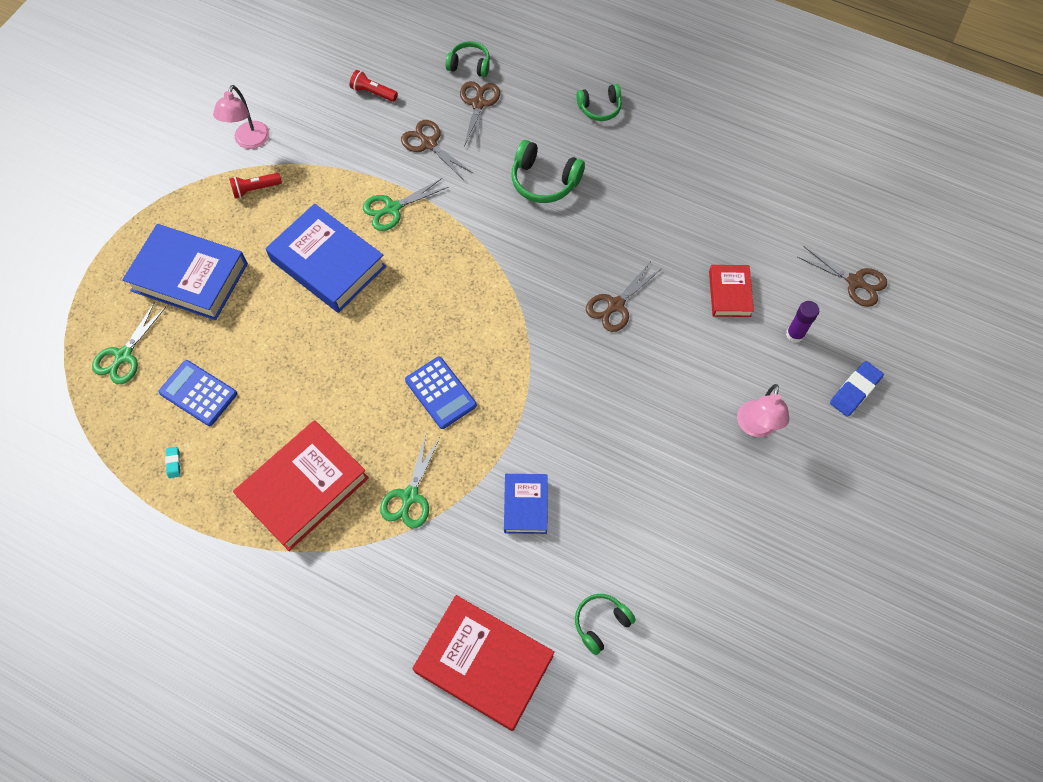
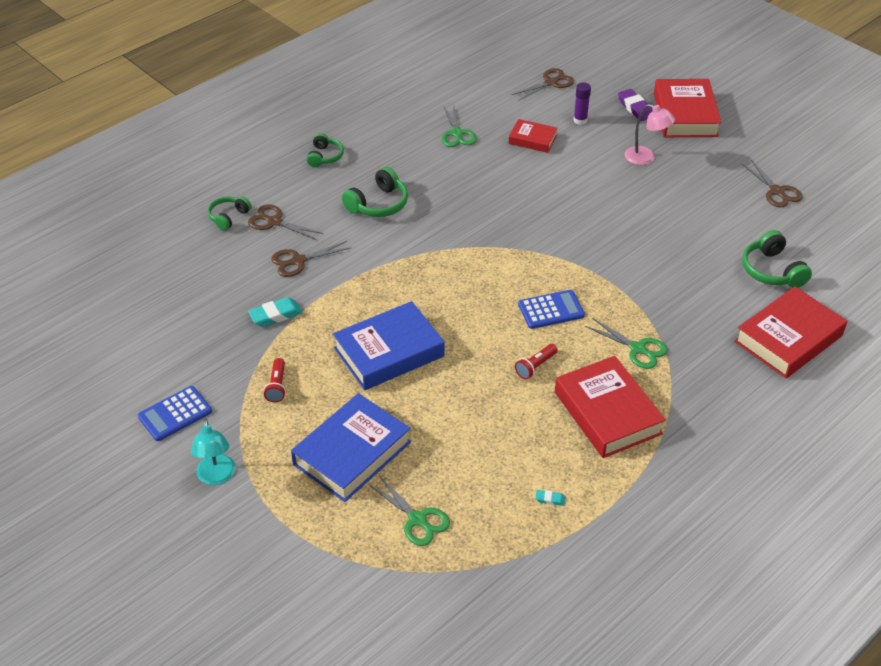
camera: 70 degrees left, 20 degrees down
(137, 185) = (217, 477): none -> turquoise lamp
(198, 393) = (484, 469): blue calculator -> blue calculator (175, 414)
(249, 141) = (217, 380): pink lamp -> none
(347, 154) = (275, 315): none -> turquoise eraser
(373, 93) = (217, 283): red flashlight -> red flashlight (535, 366)
(392, 208) = (353, 298): green scissors -> green scissors (456, 133)
(525, 505) = (667, 286): blue book -> none
(601, 623) = (772, 270): green headphones -> green headphones, size x1.51
(615, 305) = (515, 196): brown scissors -> brown scissors (776, 191)
(854, 391) = (635, 108): blue eraser -> purple eraser
(873, 454) = (685, 115): none -> red book

